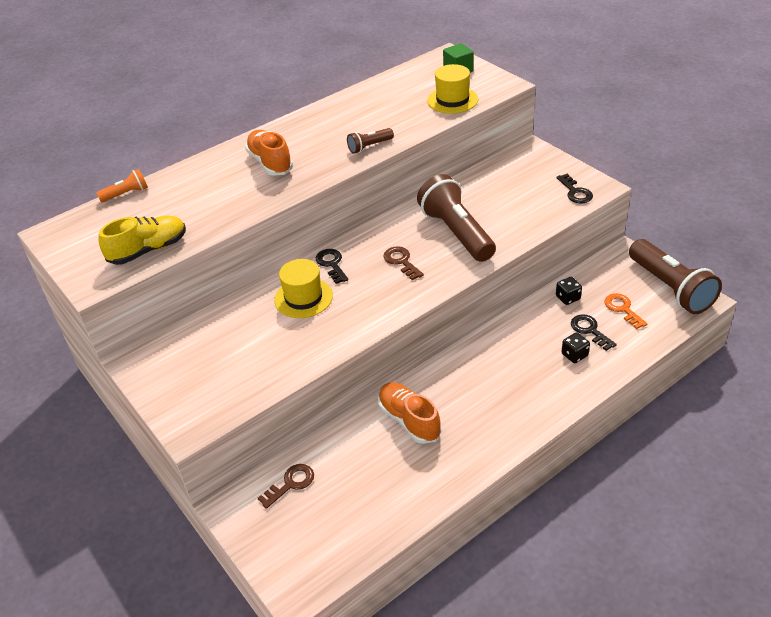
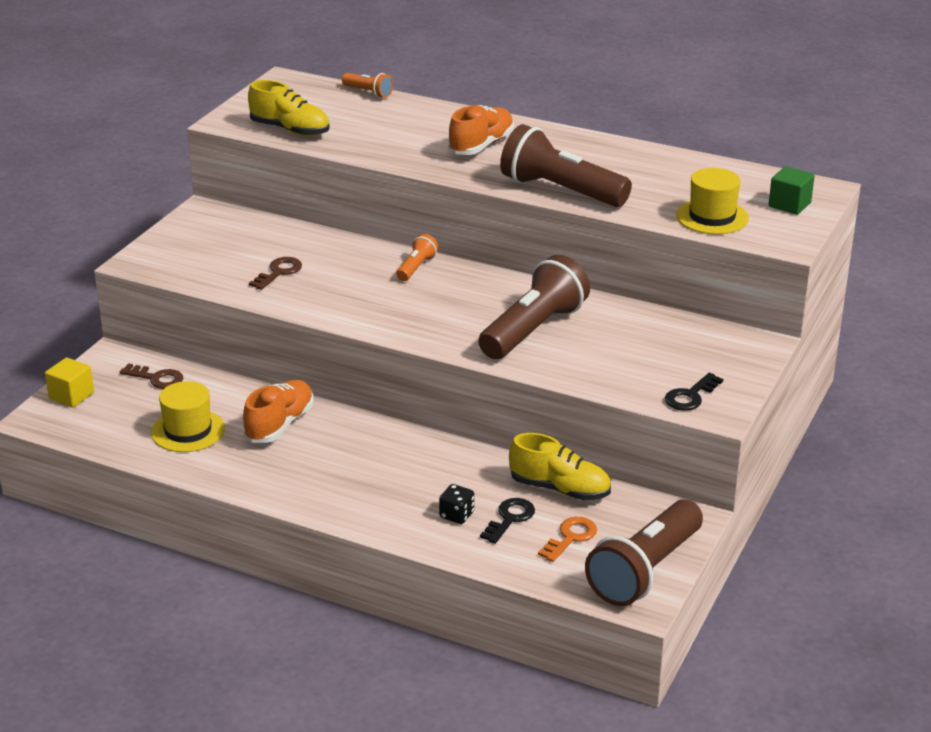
camera: 60 degrees right, 10 degrees down
(276, 554) = (71, 396): none -> yellow cube
(303, 298) = (350, 267): yellow hat -> yellow hat (188, 431)
(331, 264) = (416, 267): black key -> orange flashlight
(369, 146) = (561, 191): brown flashlight -> brown flashlight, size x2.15
(401, 261) = (452, 308): brown key -> brown key (279, 272)
(567, 298) = (560, 489): black dice -> yellow shoe

